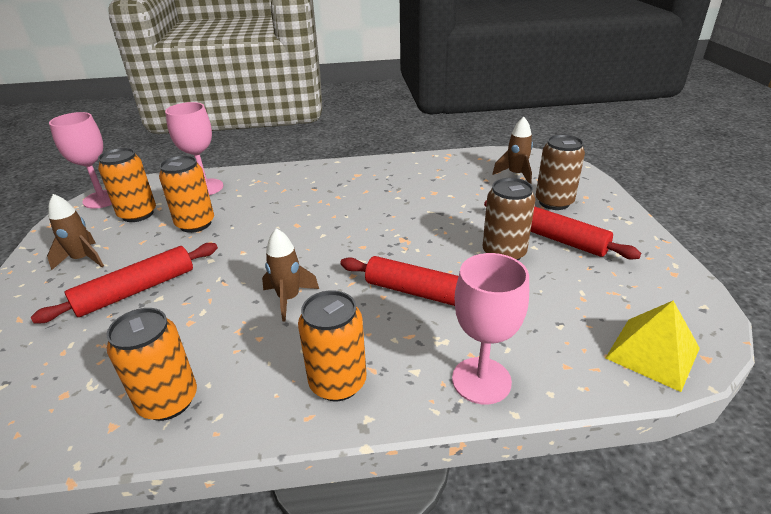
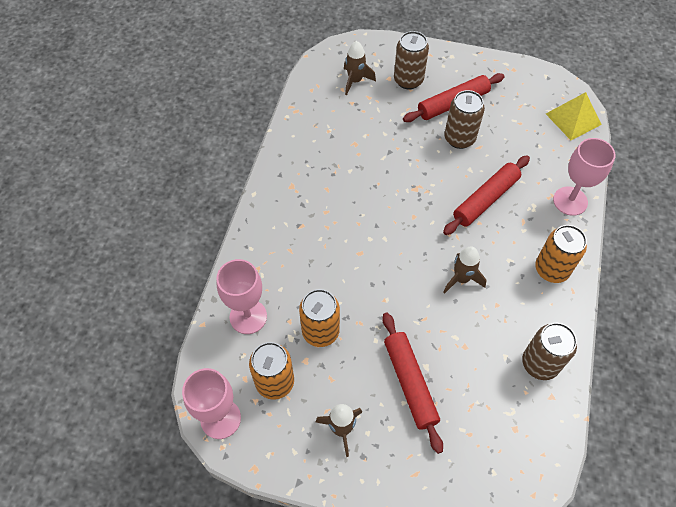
camera: 70 degrees left, 25 degrees up
(168, 401) = (540, 363): orange can -> brown can

